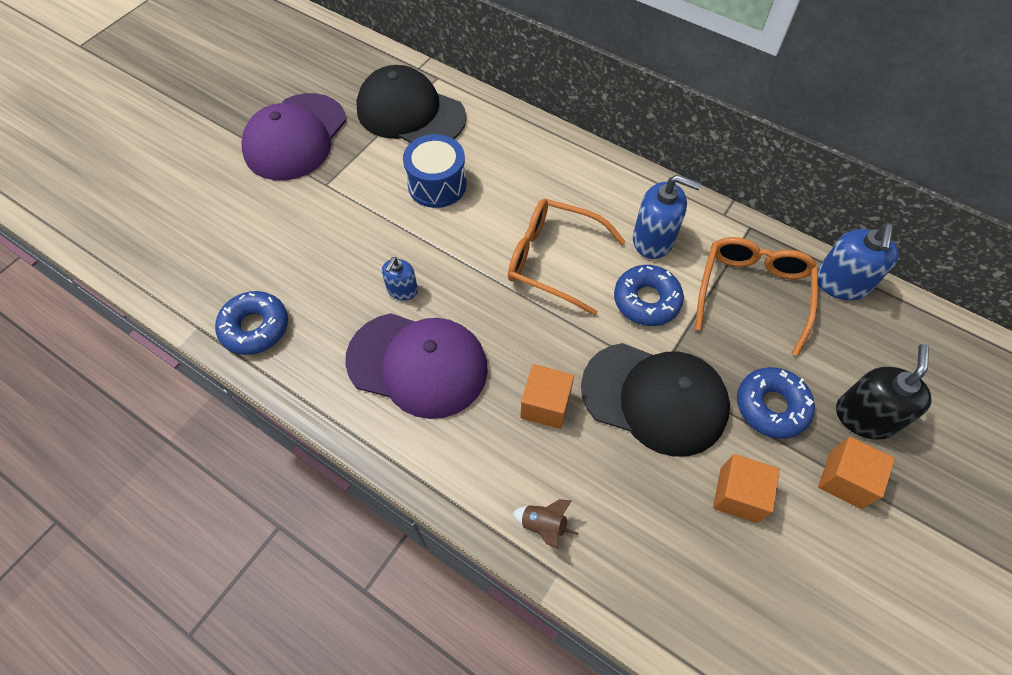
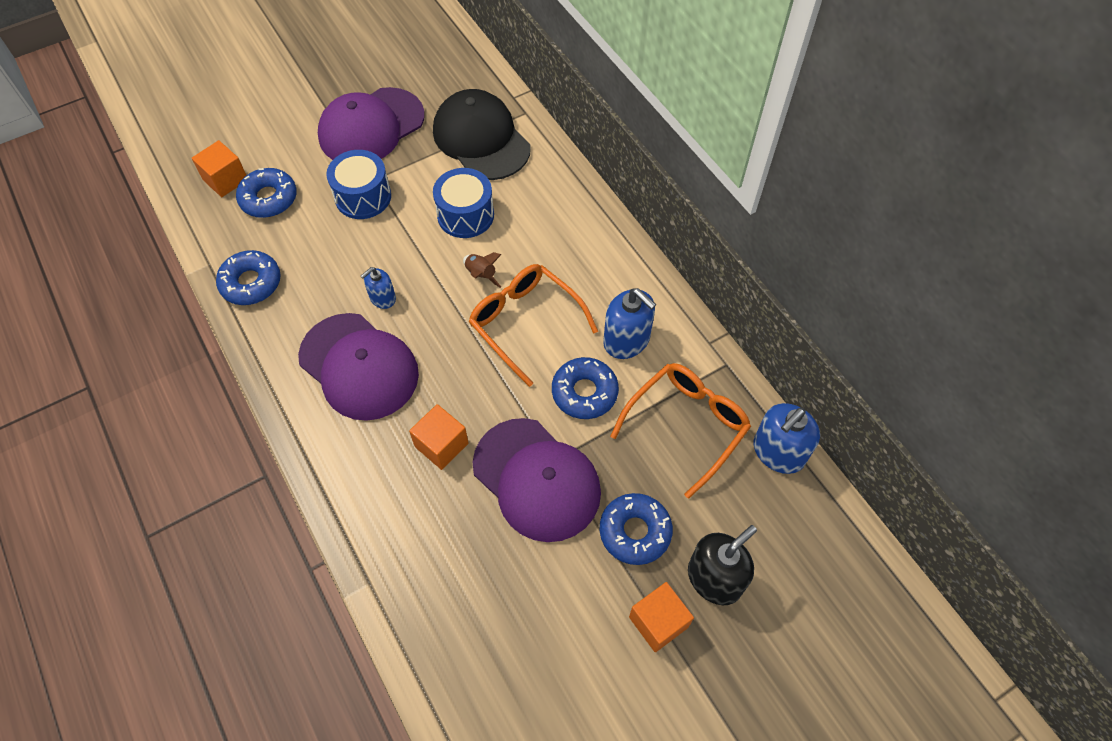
camera: 25 degrees right, 0 degrees up
(227, 239) = (269, 198): none -> blue donut
(325, 203) = (363, 197): none -> blue drum
(543, 525) = (381, 540): brown rocket -> brown rocket (481, 275)
(654, 398) = (536, 479): black cap -> purple cap
(738, 495) = (555, 591): orange cube -> orange cube (225, 180)

